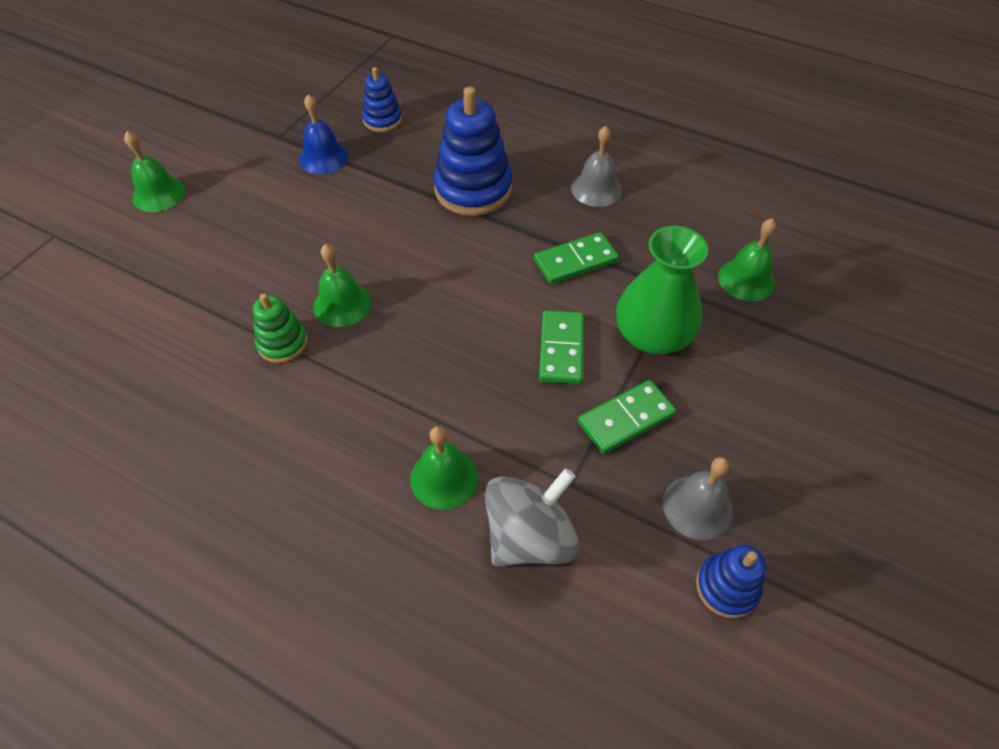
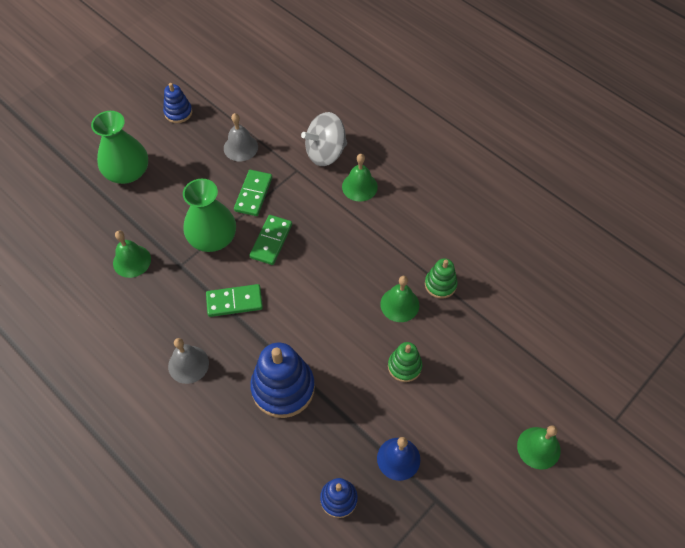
camera: 165 degrees left, 5 degrees up
(326, 237) = (404, 366): none -> green stacking toy
(626, 418) = (253, 194): green domino -> green domino turned 60 degrees counterclockwise
(726, 587) = (246, 116): blue stacking toy -> blue stacking toy (178, 112)
(860, 408) = (127, 172): none -> green vase

